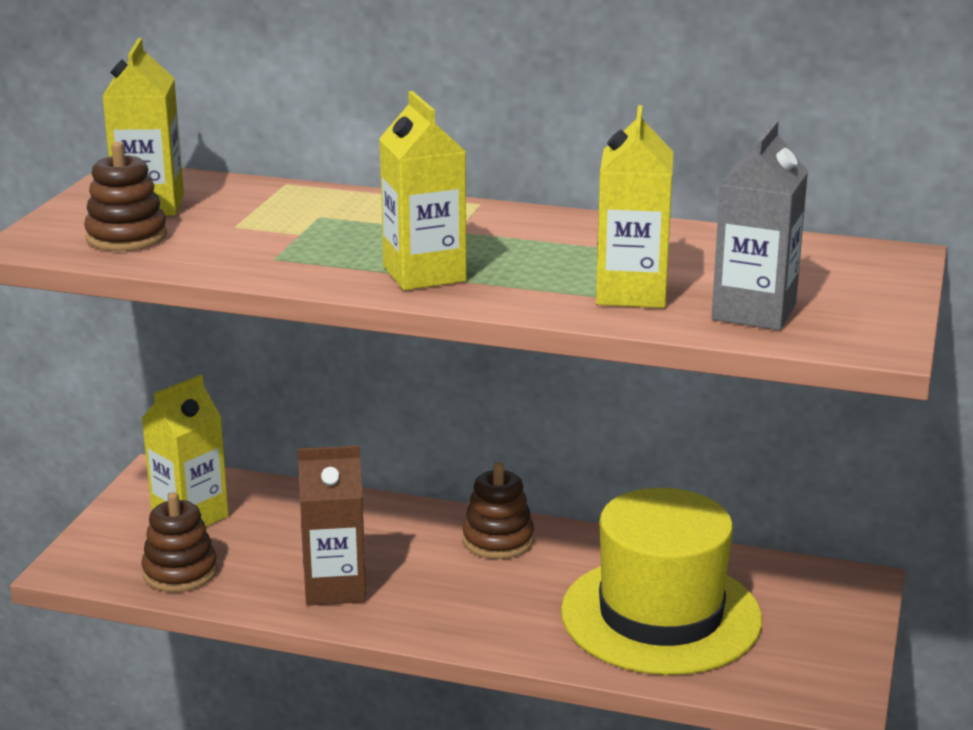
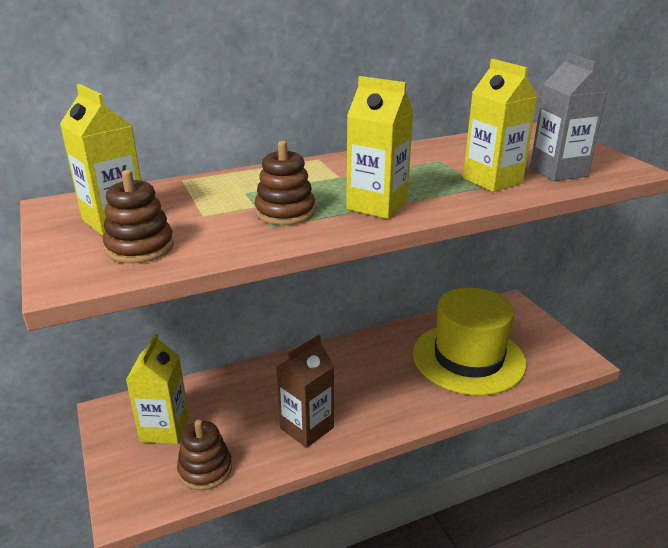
camera: 40 degrees left, 5 degrees up
(498, 540) = (349, 356): brown stacking toy -> brown stacking toy (285, 212)

